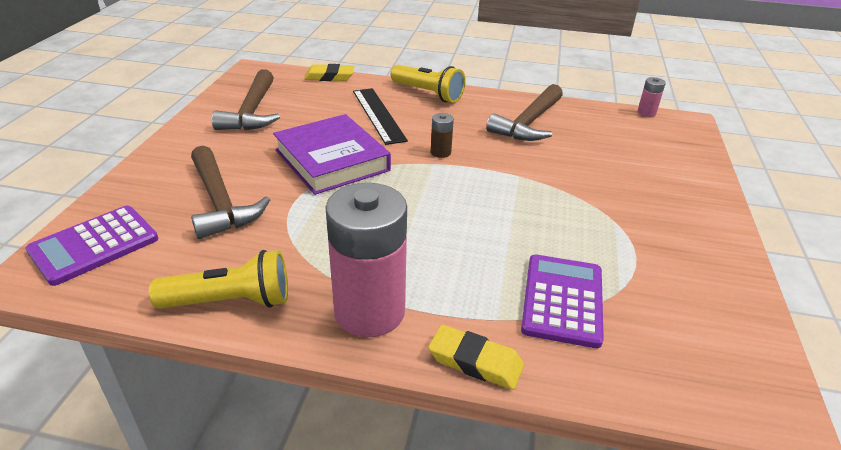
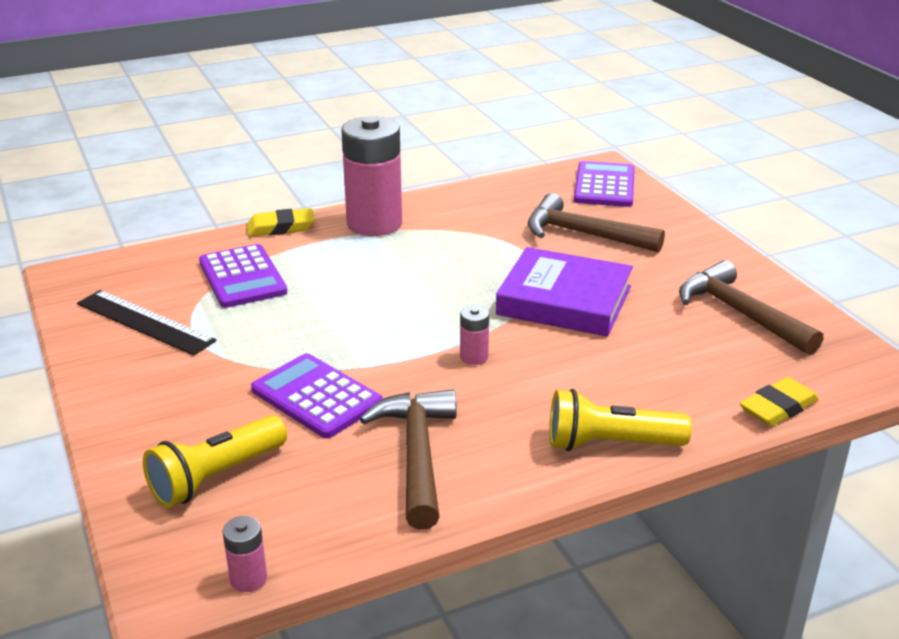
camera: 145 degrees right, 5 degrees down
(231, 301) = (466, 197): yellow flashlight -> yellow flashlight (215, 477)
(378, 115) = (612, 374): black ruler -> black ruler (145, 322)
(440, 152) = (474, 357): brown battery -> pink battery
(564, 169) = (316, 397): none -> purple calculator

